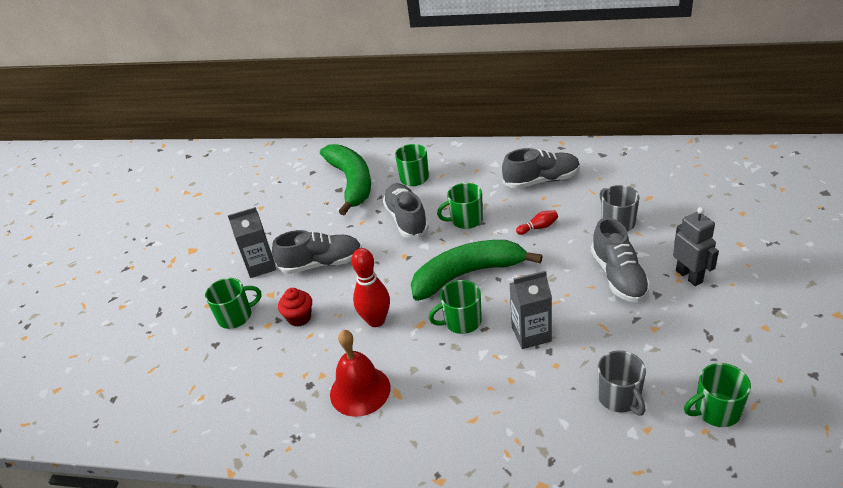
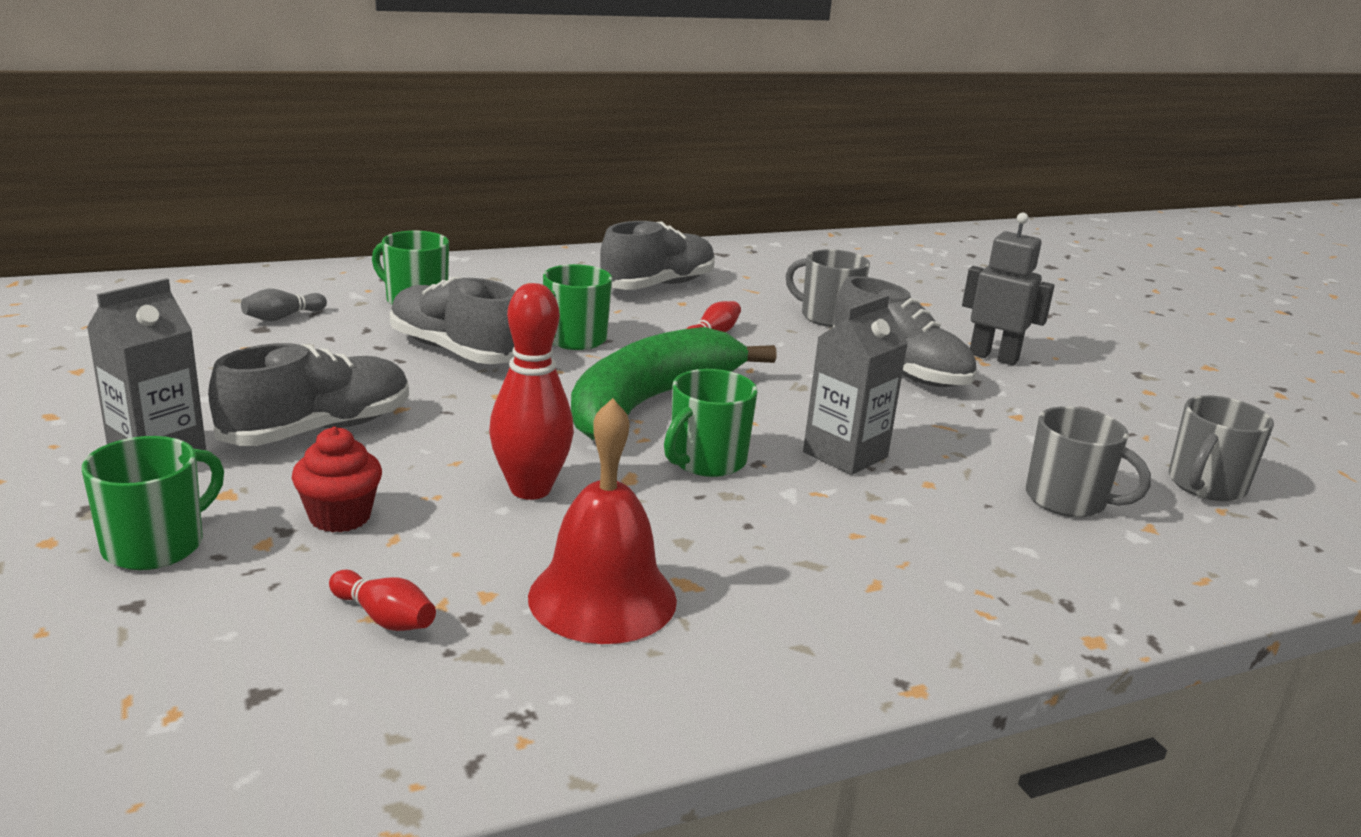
camera: 40 degrees left, 15 degrees down
(282, 376) = (384, 618): none -> red bowling pin
(351, 182) = (282, 317): green banana -> grey bowling pin
(716, 411) = (1206, 485): green mug -> grey mug

